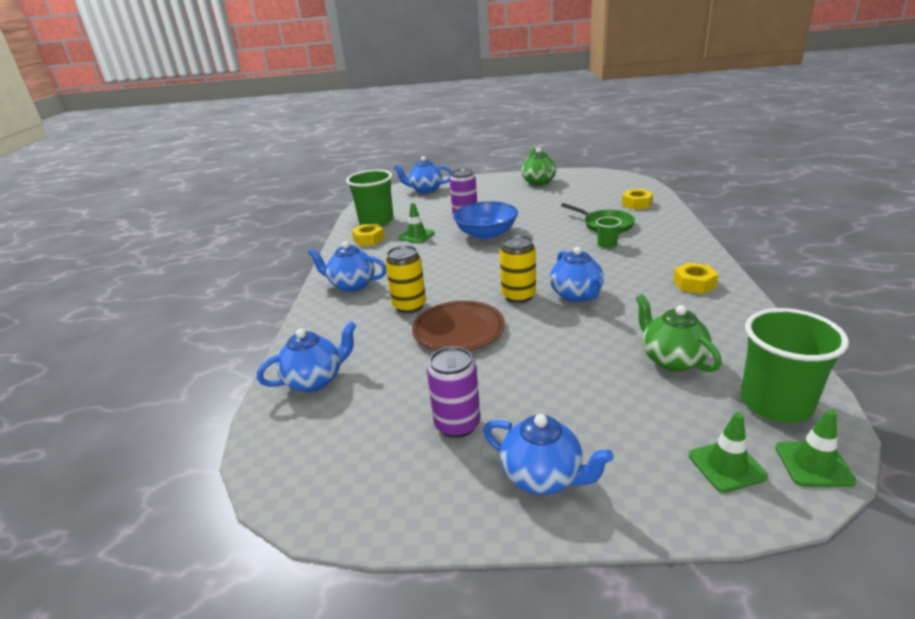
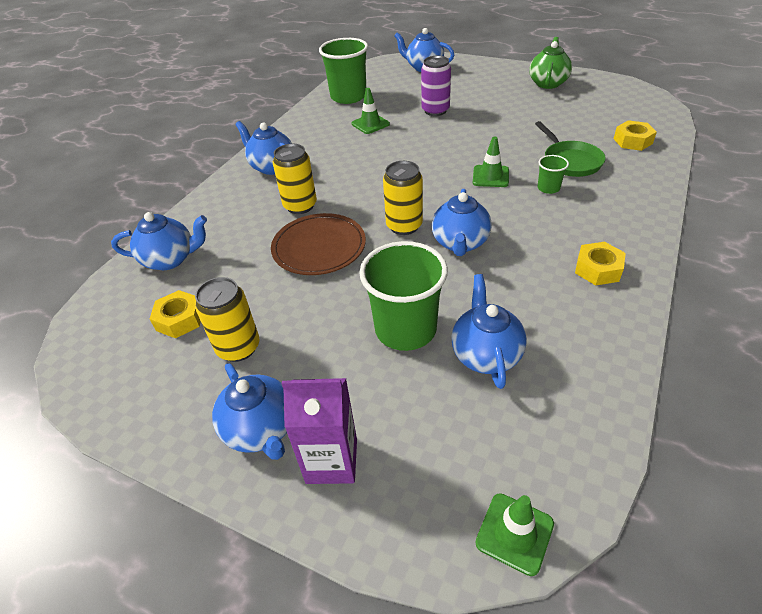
camera: 25 degrees right, 15 degrees up
(369, 239) = (325, 117): yellow nut -> yellow nut (180, 319)
(457, 424) = (238, 347): purple can -> yellow can
(486, 234) = (437, 139): blue bowl -> none
(628, 474) = (332, 461): none -> purple carton
(672, 359) = (485, 354): green teapot -> blue teapot
(726, 466) = (427, 494): green traffic cone -> green traffic cone (490, 176)
(776, 403) = (544, 448): green cup -> green cup (405, 329)

